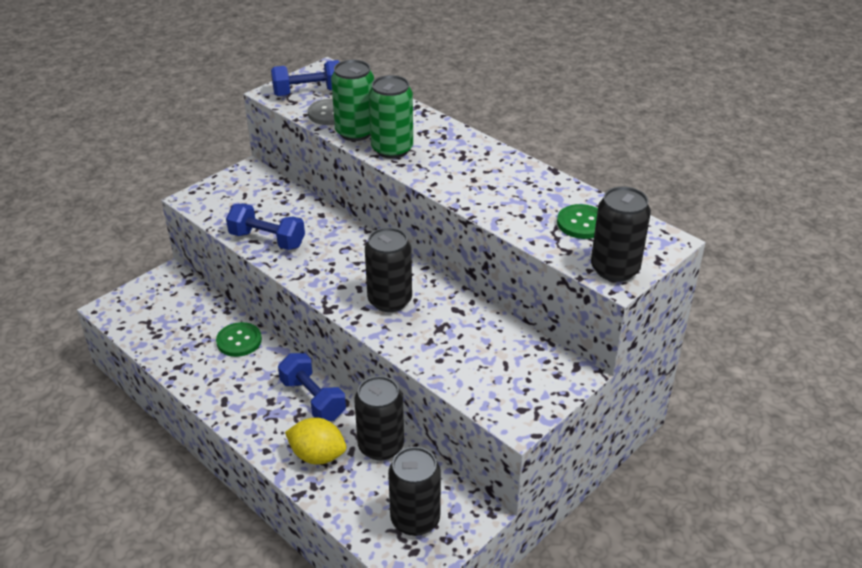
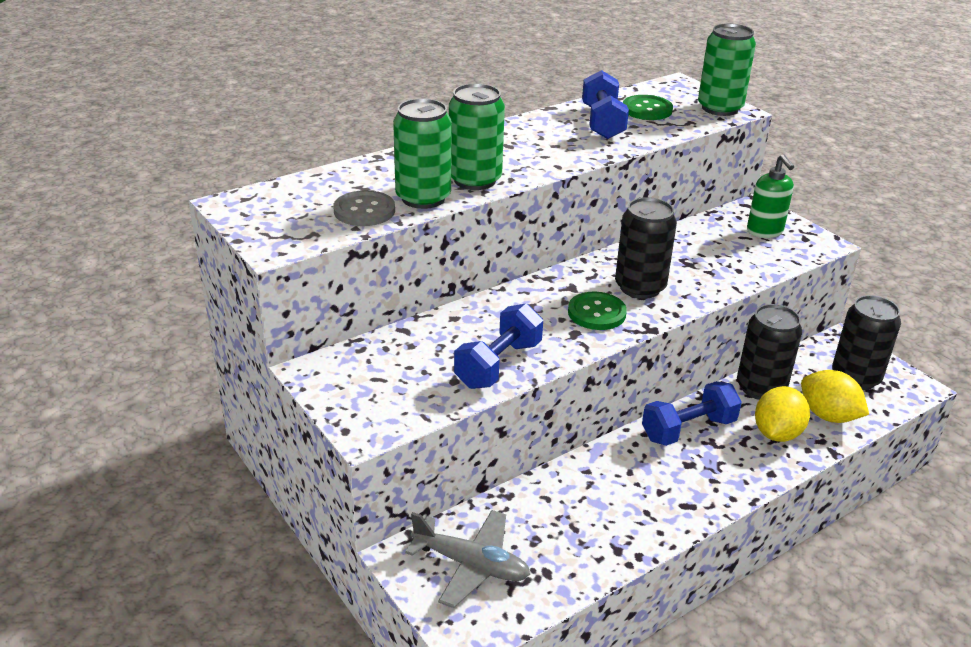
camera: 80 degrees left, 5 degrees down
(163, 302) = (471, 565): none -> grey plane
(239, 341) = (574, 486): green button -> green button (596, 313)
(308, 92) = (294, 221): blue dumbbell -> blue dumbbell (602, 122)
(350, 493) = (828, 416): none -> yellow lemon
(522, 379) = (765, 232): none -> green soap dispenser
(614, 269) = (720, 108): black can -> green can

